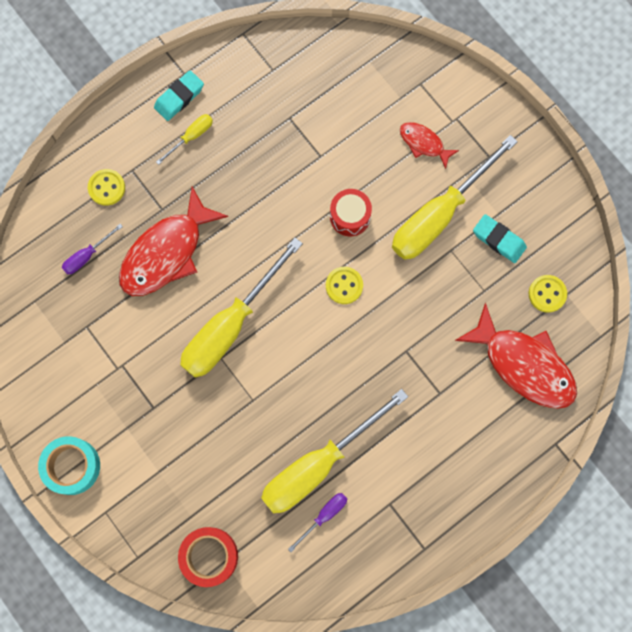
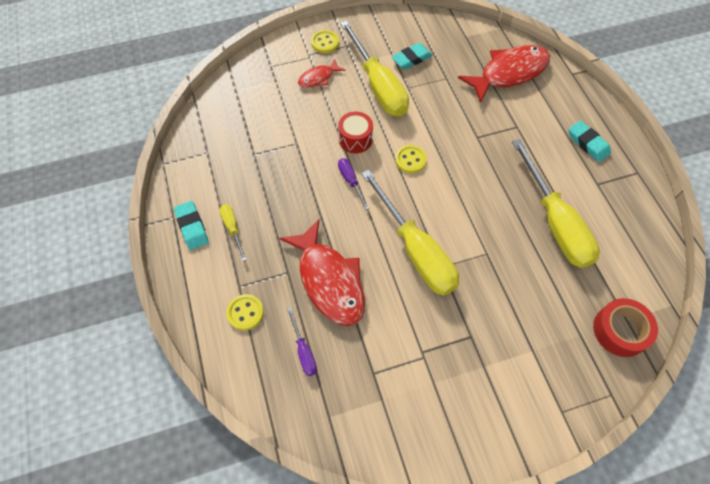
camera: 70 degrees left, 15 degrees down
(72, 466) = (509, 430): turquoise tape -> none
(324, 516) = (599, 231): purple screwdriver -> purple screwdriver (350, 181)
(446, 482) = (587, 144): none -> turquoise eraser
(547, 294) = (461, 46): yellow button -> yellow button (325, 43)

